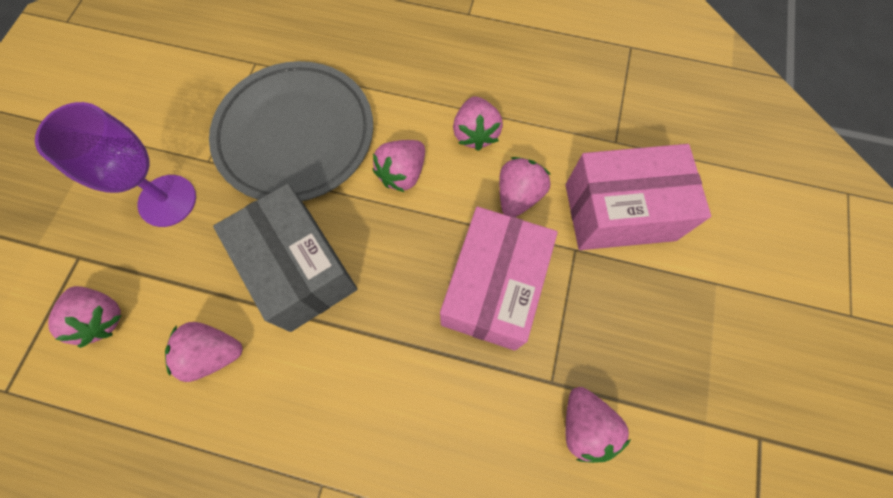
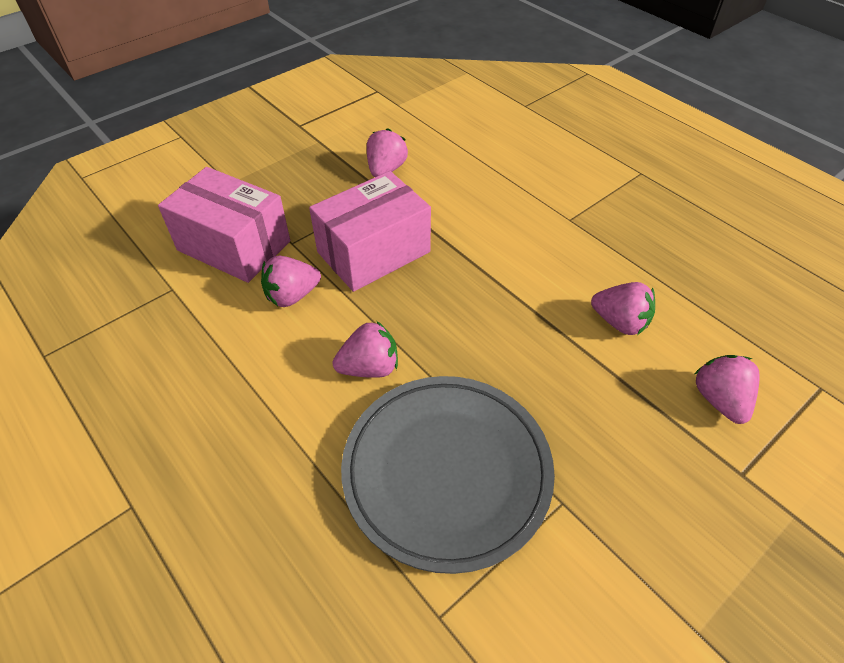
camera: 145 degrees left, 20 degrees down
(167, 200) = (625, 480): purple goblet -> none
(300, 269) = (516, 342): grey box -> none
(475, 134) = (272, 363): pink strawberry -> none

